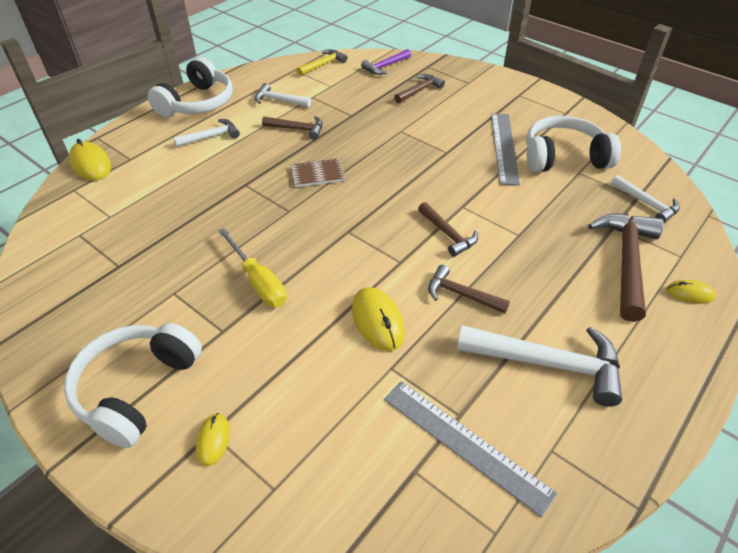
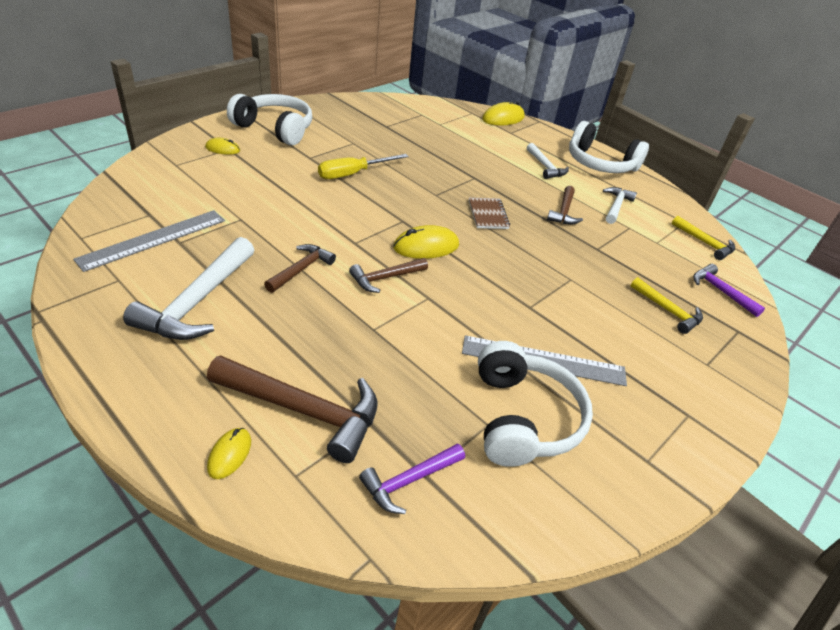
camera: 90 degrees right, 5 degrees down
(377, 321) = (290, 220): yellow mouse -> yellow mouse (426, 246)
(419, 91) = (667, 310): brown hammer -> yellow hammer
(646, 203) = (409, 481): white hammer -> purple hammer

